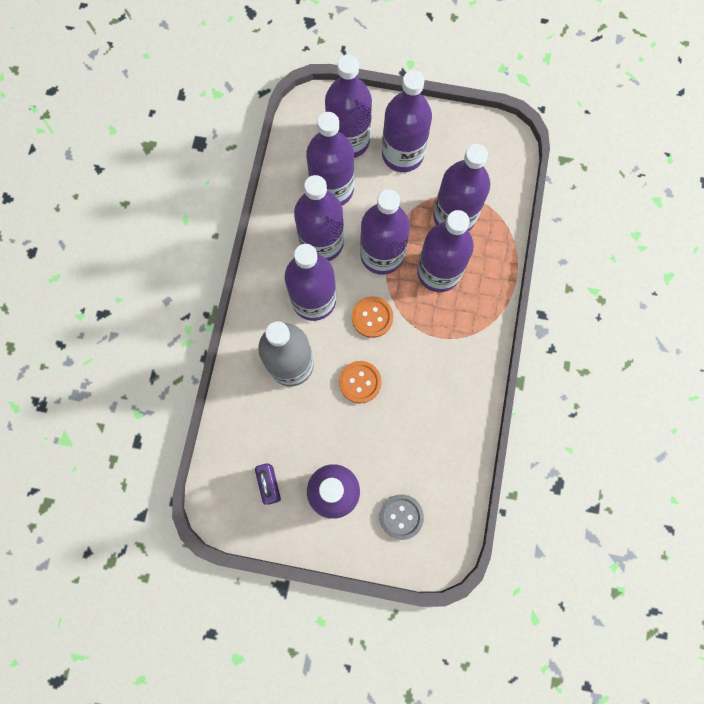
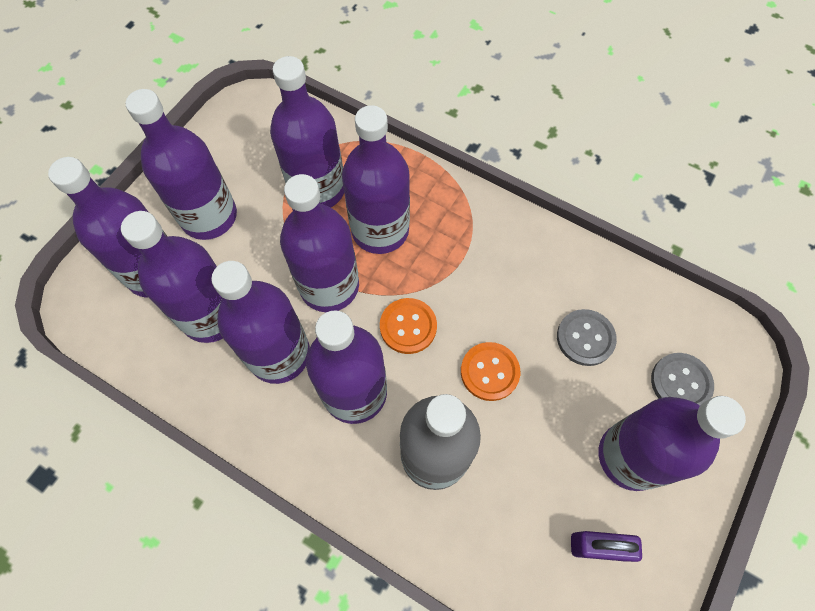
camera: 70 degrees left, 10 degrees down
(410, 441) = (585, 338): none -> grey button

